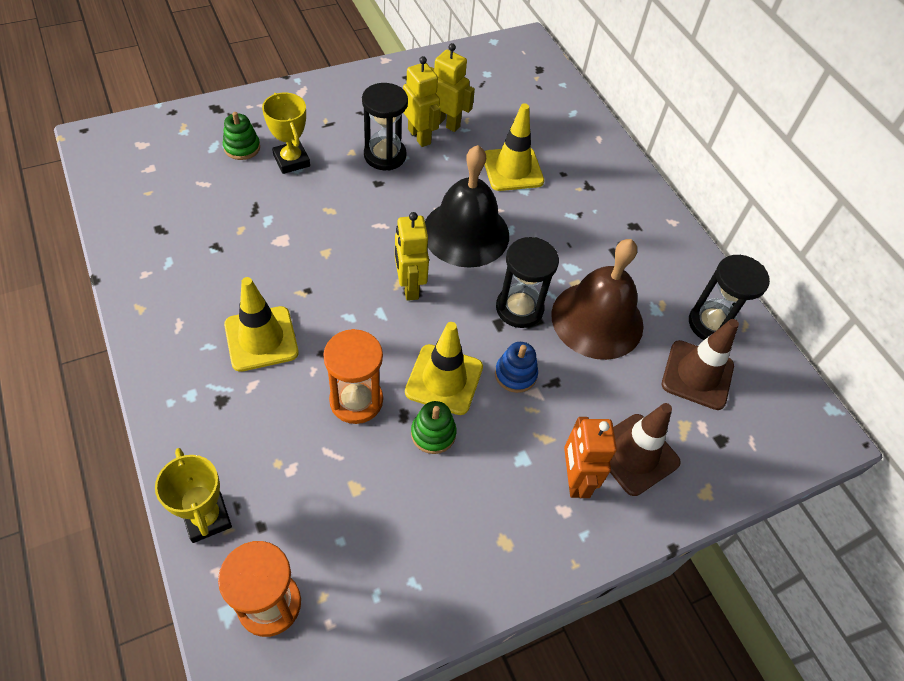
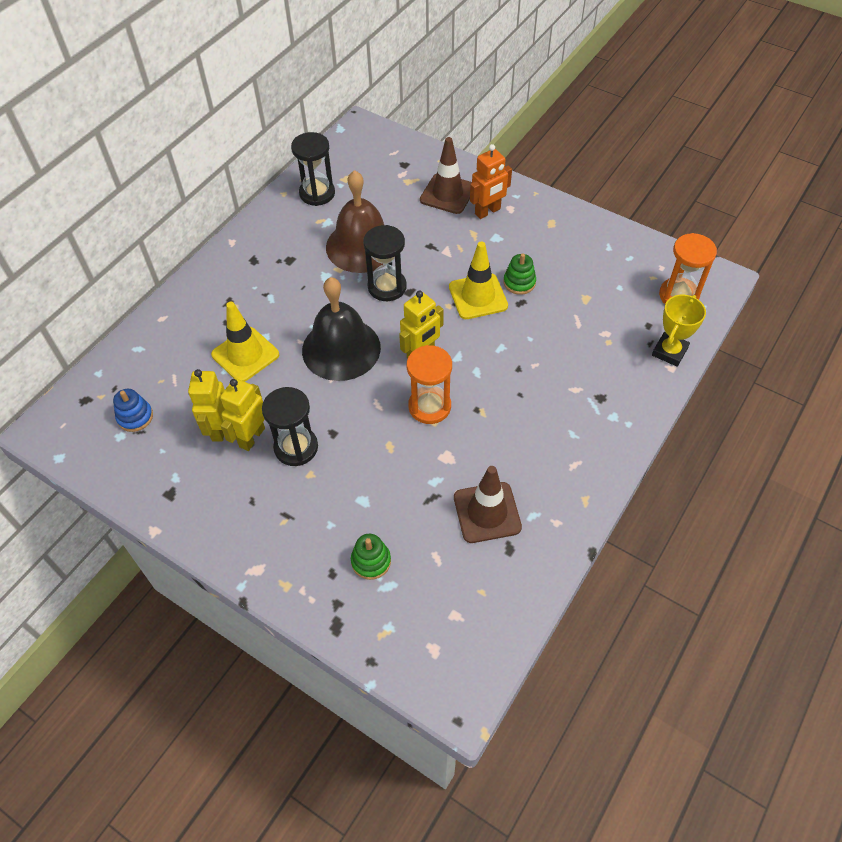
camera: 115 degrees left, 0 degrees up
(261, 339) = (539, 408): yellow traffic cone -> none
(291, 160) = (356, 511): yellow trophy -> none
(356, 400) = (533, 330): orange hourglass -> orange hourglass (429, 406)
(515, 374) = (442, 265): blue stacking toy -> blue stacking toy (135, 417)
(697, 375) = (365, 187): brown traffic cone -> brown traffic cone (487, 512)

